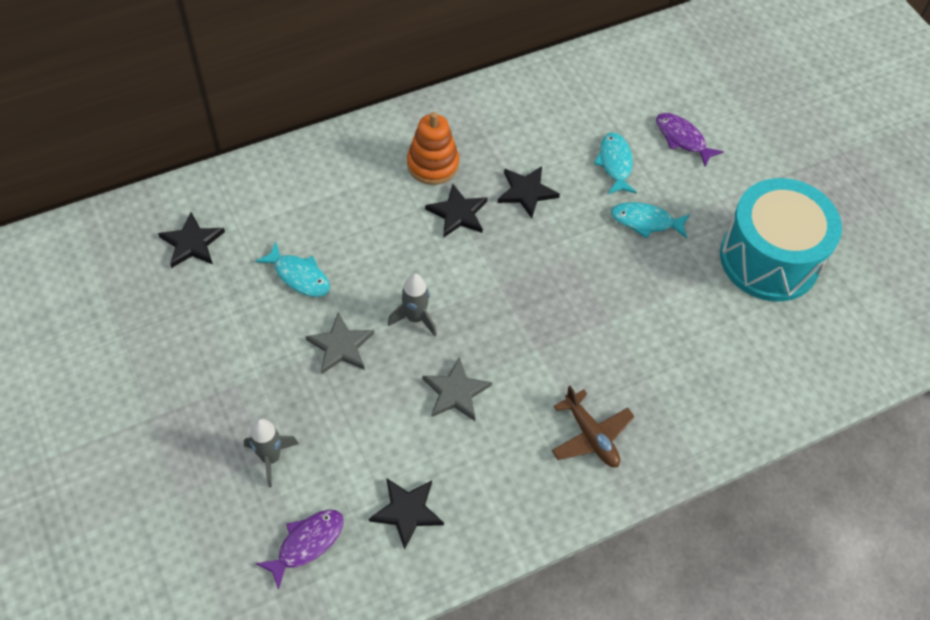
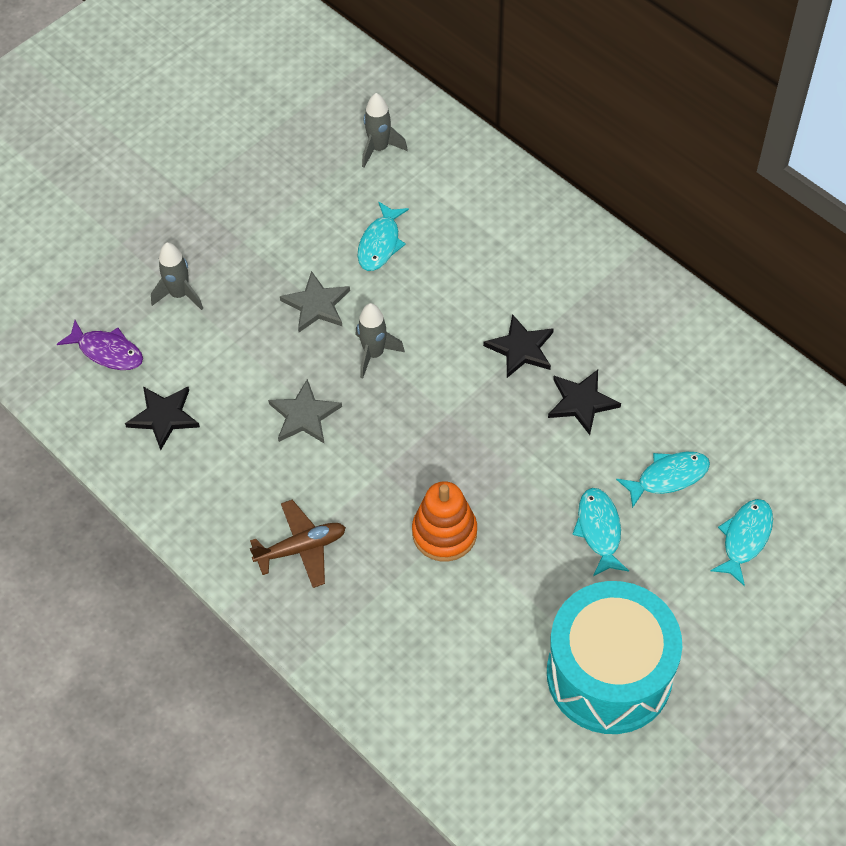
camera: 75 degrees right, 0 degrees up
(192, 243) = (379, 148): black star -> grey rocket
(433, 164) = (574, 305): orange stacking toy -> orange stacking toy (444, 533)
(591, 436) = (301, 548): brown plane -> brown plane turned 150 degrees counterclockwise
(682, 139) = (745, 538): purple fish -> turquoise fish

